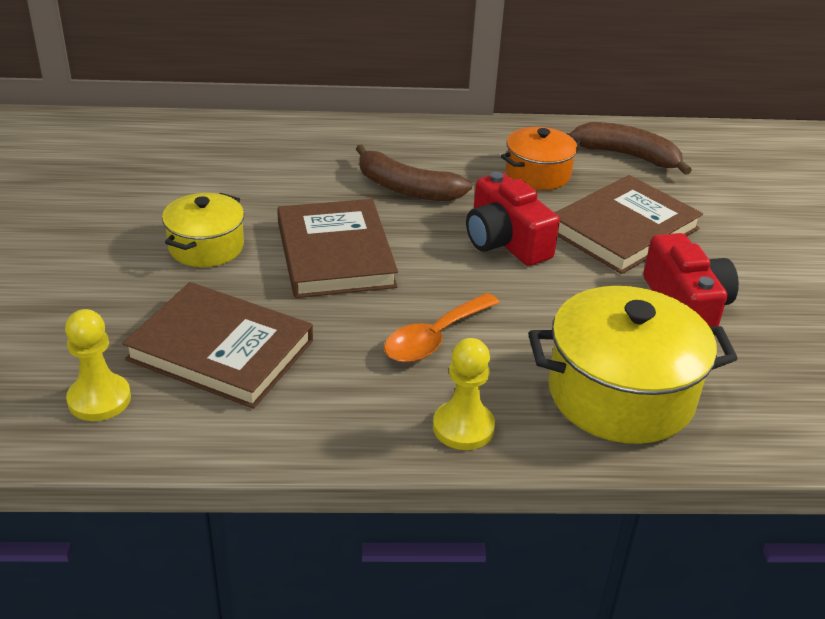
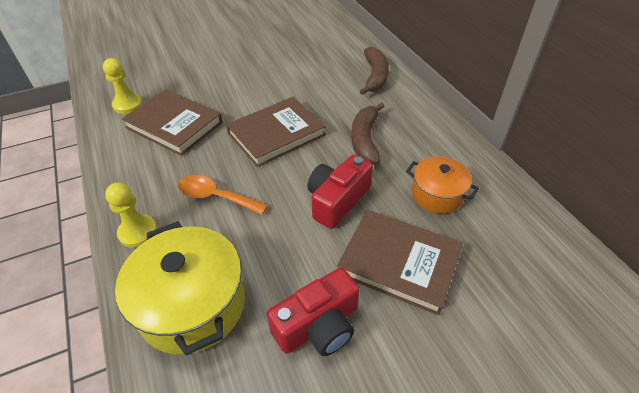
camera: 70 degrees right, 10 degrees up
(206, 247) = (256, 91): yellow pot -> none
(220, 350) = (174, 125): brown book -> brown book turned 60 degrees counterclockwise
(628, 156) = (515, 241): brown banana -> brown banana (375, 76)

